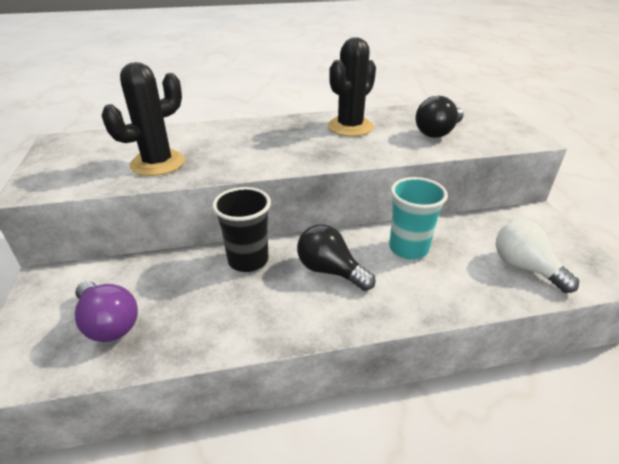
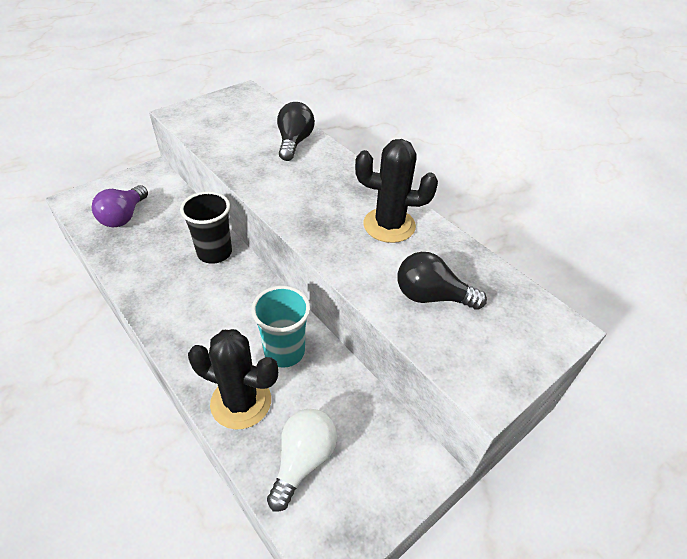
camera: 60 degrees right, 10 degrees up
(158, 163) = (239, 145): black cactus -> black cactus (241, 402)
(330, 271) = (224, 305): black light bulb -> black light bulb (294, 142)

